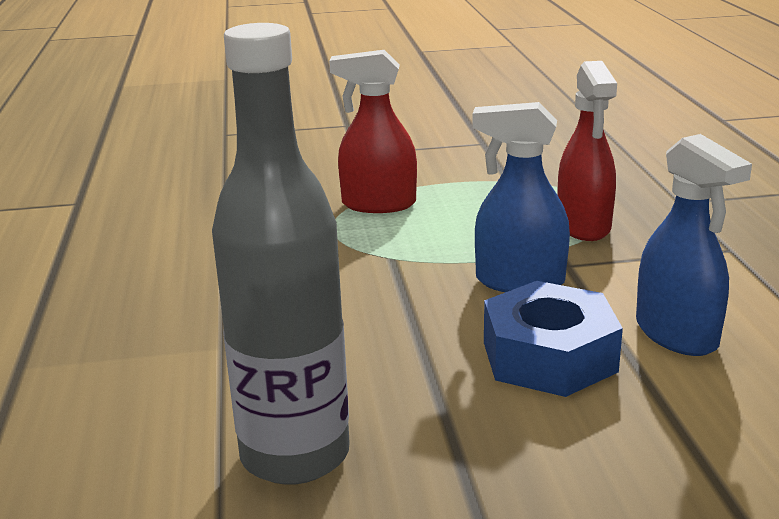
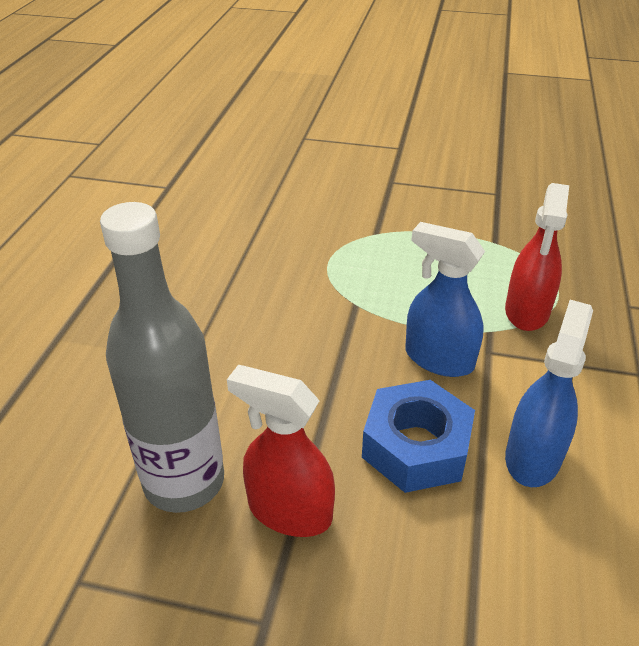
camera: 20 degrees right, 15 degrees up
(378, 204) = (376, 243): red spray bottle -> red spray bottle (289, 511)
(677, 334) = (533, 456): blue spray bottle -> blue spray bottle turned 150 degrees counterclockwise

